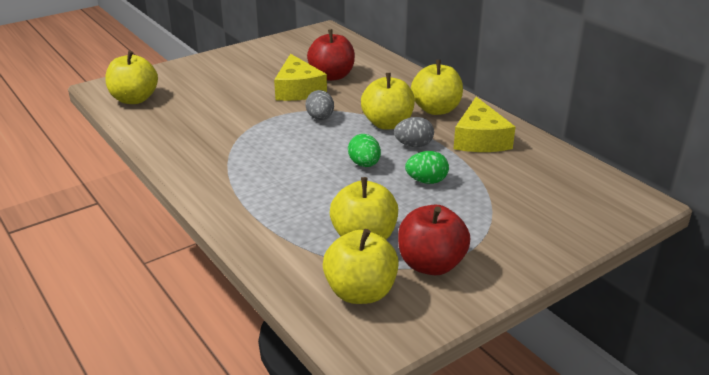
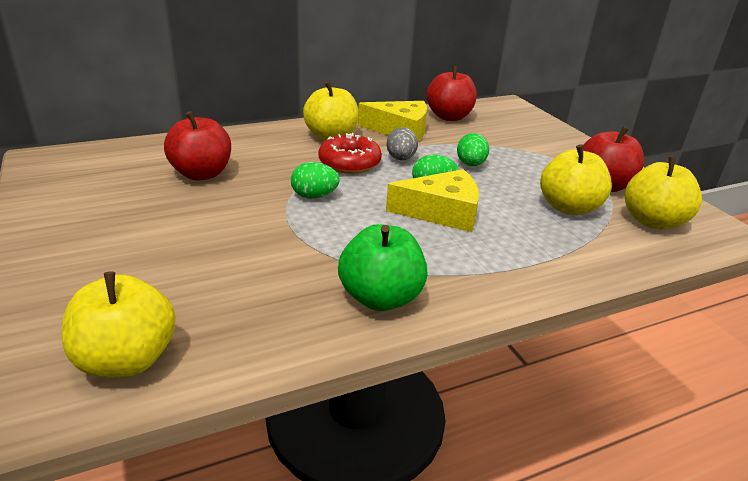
camera: 80 degrees left, 0 degrees up
(196, 157) = (381, 297): none -> green apple
(298, 90) = (223, 200): yellow cheese -> yellow cheese (442, 212)
(320, 118) = (314, 196): grey egg -> green egg
(387, 124) = (349, 163): yellow apple -> red donut
(547, 163) = (449, 117): none -> red apple

